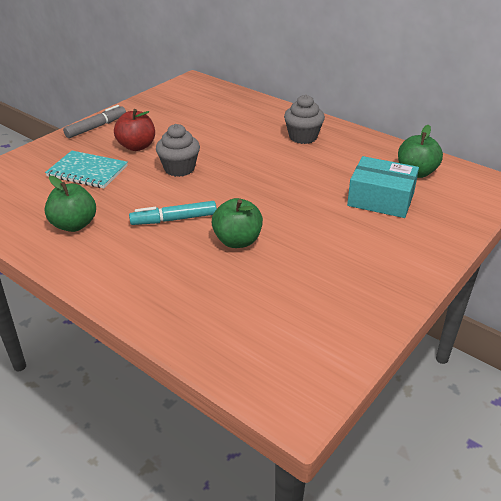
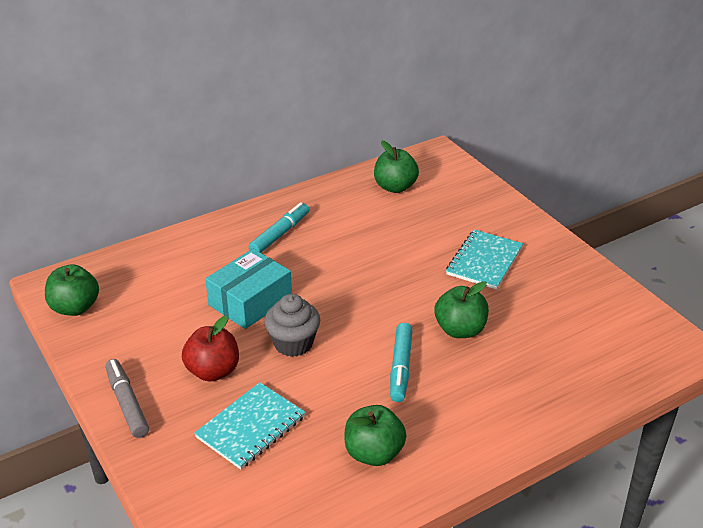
camera: 70 degrees left, 0 degrees up
(175, 92) = (75, 307): none -> green apple
(303, 137) = (280, 234): grey cupcake -> turquoise marker
(346, 239) = (484, 261): none -> turquoise notebook
(380, 199) = (430, 222): turquoise box -> turquoise box (250, 301)

